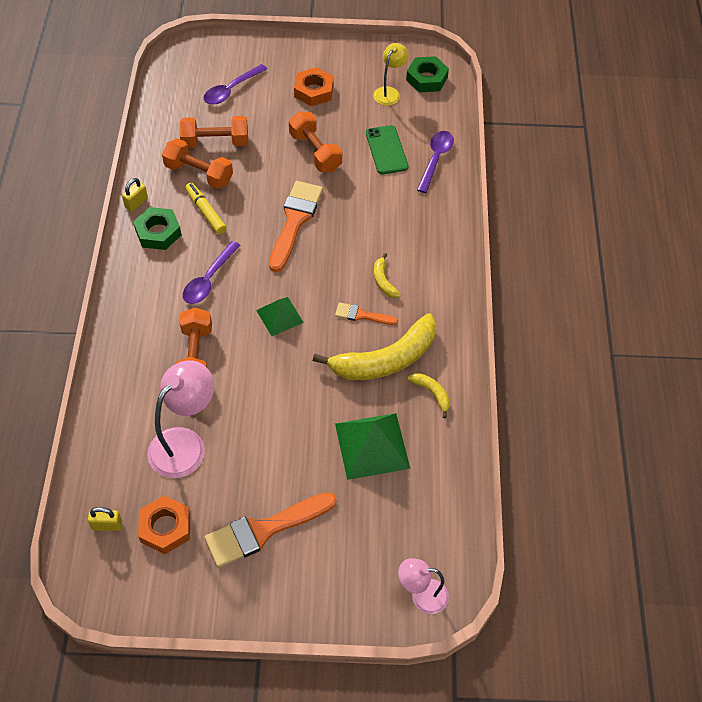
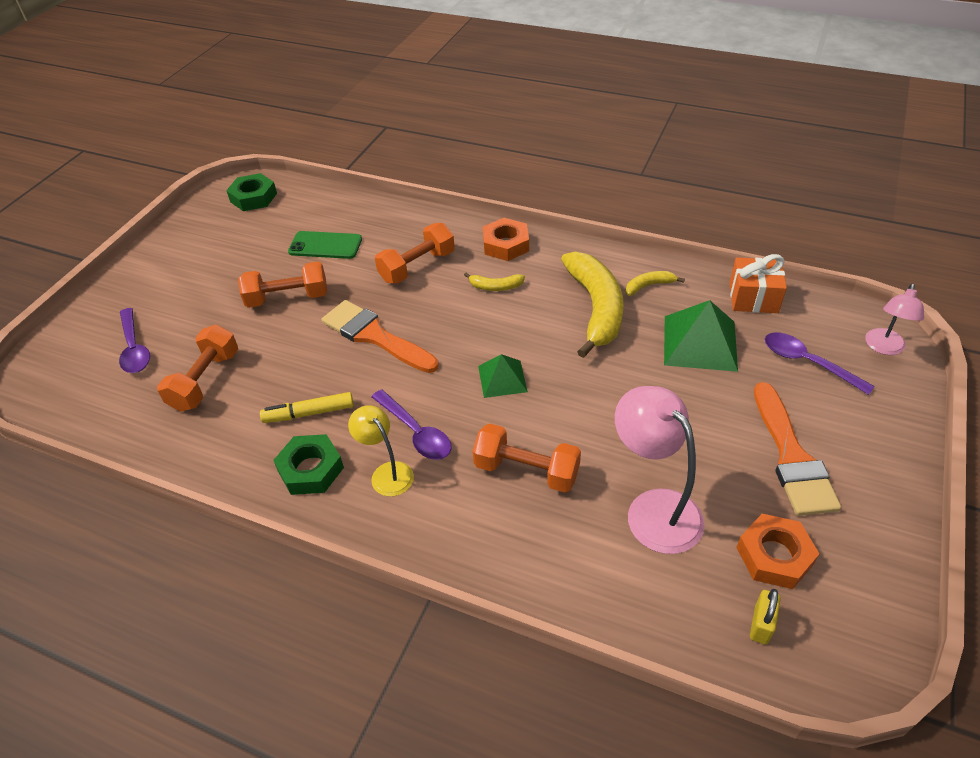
camera: 65 degrees left, 10 degrees down
(136, 203) = (245, 484): yellow padlock -> none
(199, 174) = (244, 407): orange dumbbell -> orange dumbbell (417, 266)
(313, 91) = (198, 279): orange nut -> orange nut (506, 245)
(362, 315) = (532, 312): orange brush -> none
(389, 92) = (249, 226): yellow lamp -> yellow lamp (387, 473)
(435, 159) = (362, 216): purple spoon -> purple spoon (807, 362)
(449, 480) = (753, 298): none -> orange gift

